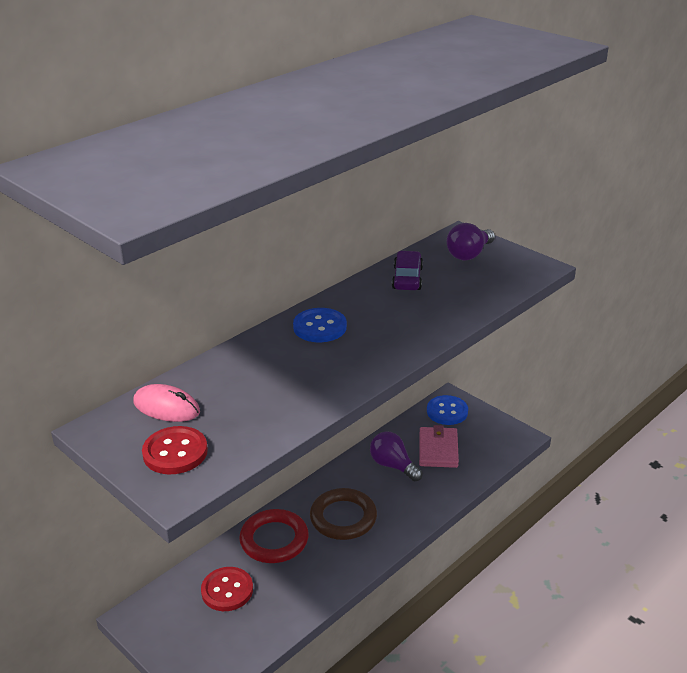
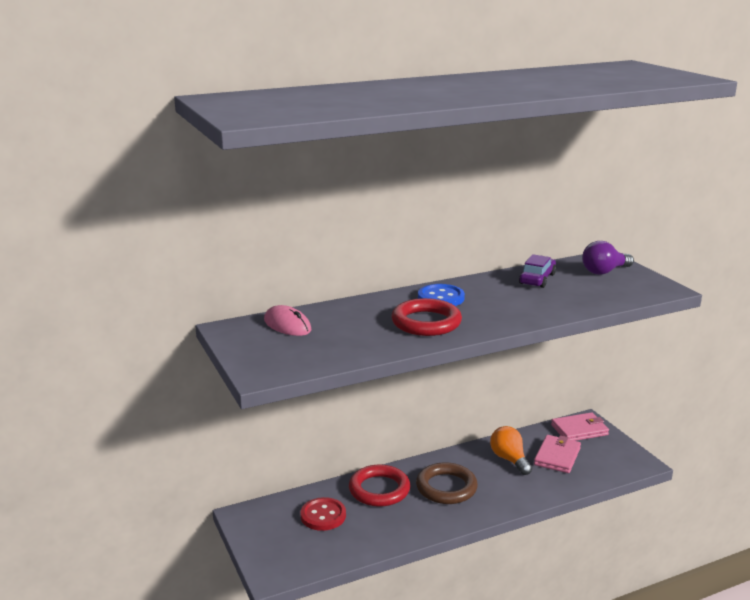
camera: 20 degrees right, 10 degrees down
(175, 452) = (276, 352): red button -> none
(322, 367) = (426, 322): none -> red ring
(393, 466) = (509, 459): purple light bulb -> orange light bulb
(447, 411) = (579, 430): blue button -> pink wallet

